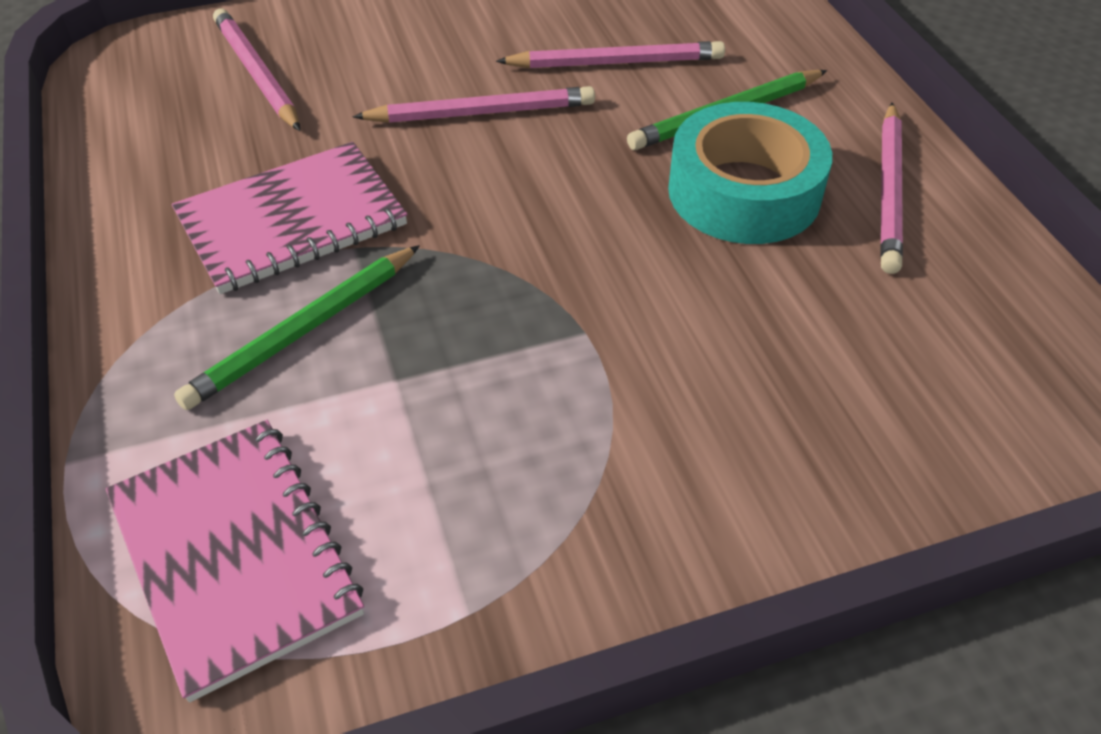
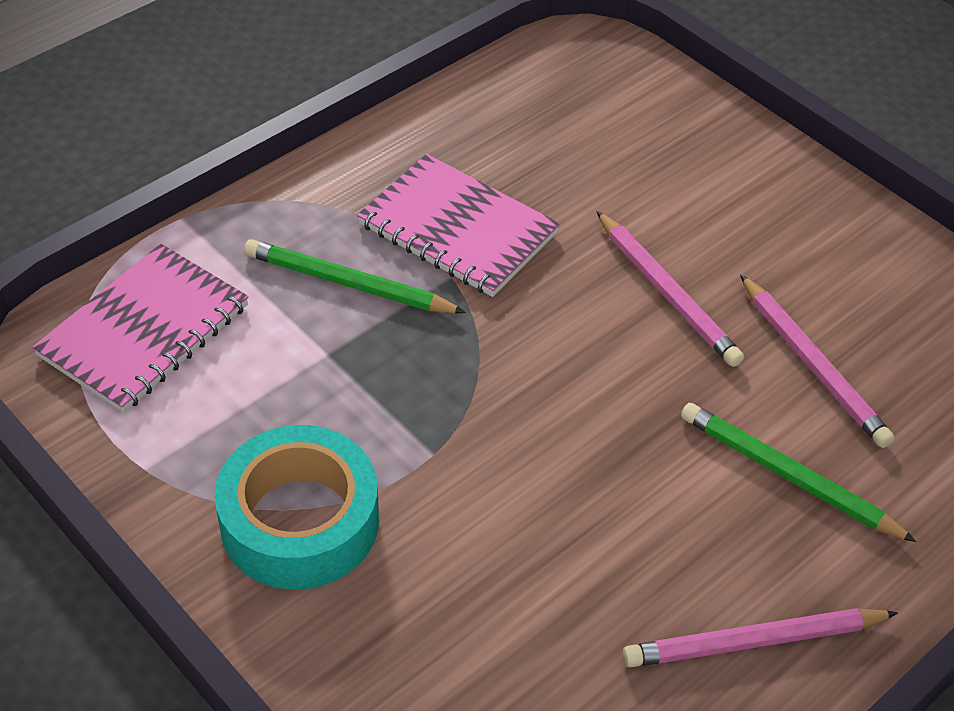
camera: 65 degrees right, 0 degrees up
(256, 73) = (621, 131): pink pencil -> none
(744, 192) = (676, 519): turquoise tape -> turquoise tape (300, 521)

